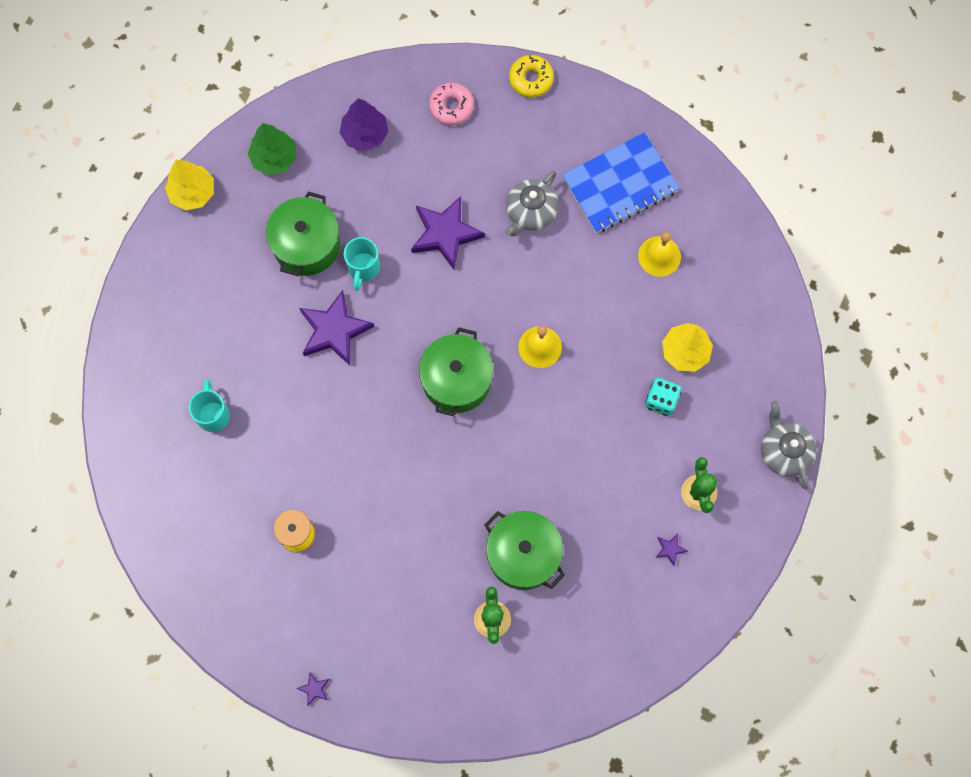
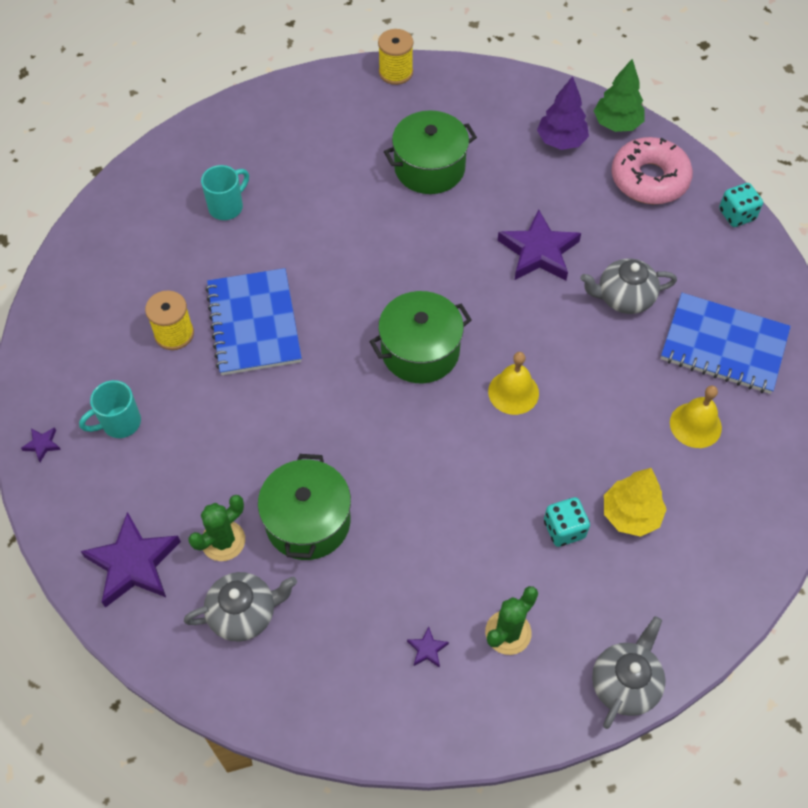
camera: 50 degrees right, 15 degrees down
(192, 193) = (395, 72): yellow tree -> yellow spool
(274, 158) = (477, 100): green tree -> green tree (617, 124)
(334, 330) = (376, 235): purple star -> purple star (133, 563)
(336, 473) = (253, 324): none -> blue notebook
(363, 268) = (449, 218): turquoise mug -> turquoise mug (120, 423)
(451, 107) = (649, 179): pink donut -> pink donut, size x1.63
(531, 79) = (736, 215): yellow donut -> turquoise dice
(555, 643) = (244, 613): none -> grey teapot

